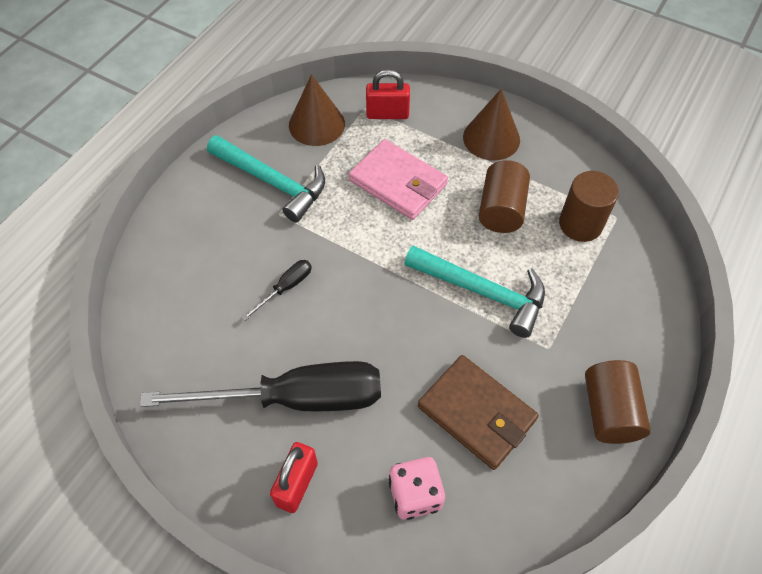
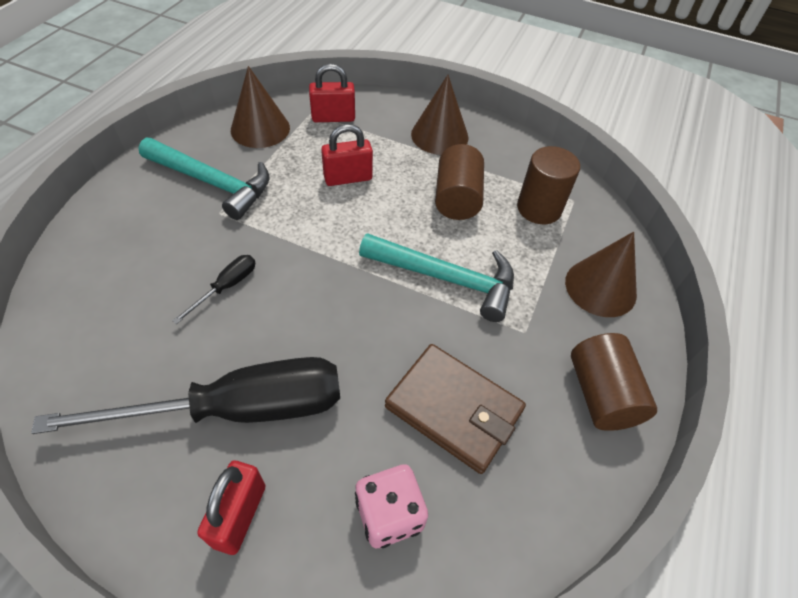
camera: 10 degrees left, 5 degrees down
(398, 182) = (348, 178): pink wallet -> red padlock
(627, 310) = (600, 287): none -> brown cone

